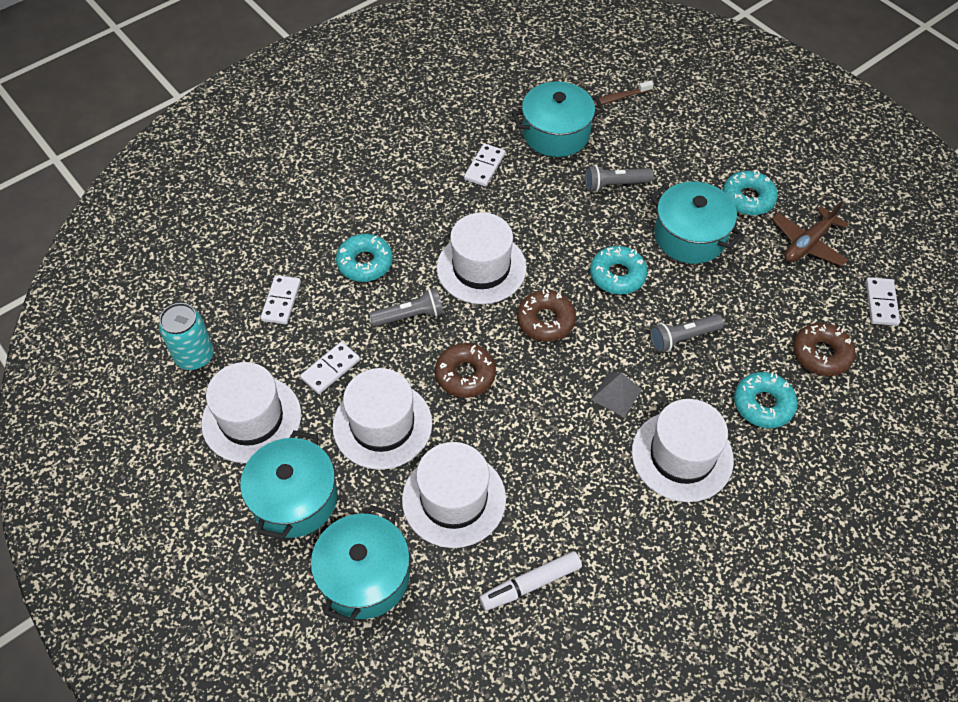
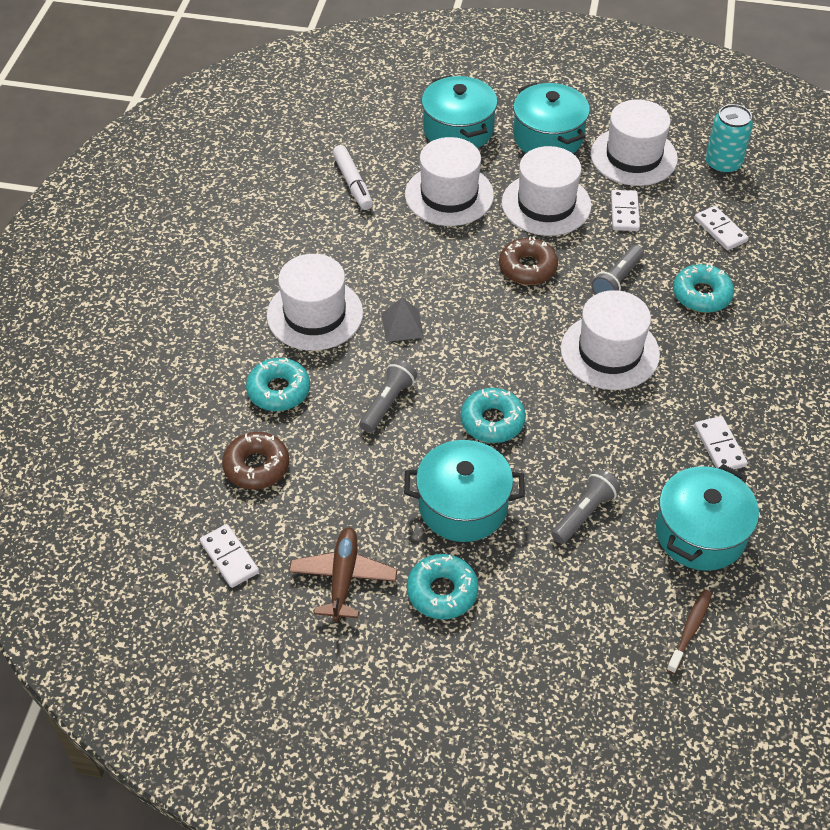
camera: 140 degrees right, 5 degrees down
(530, 584) = (352, 183): white marker -> white marker turned 135 degrees clockwise
(545, 321) = (511, 344): brown donut -> none

